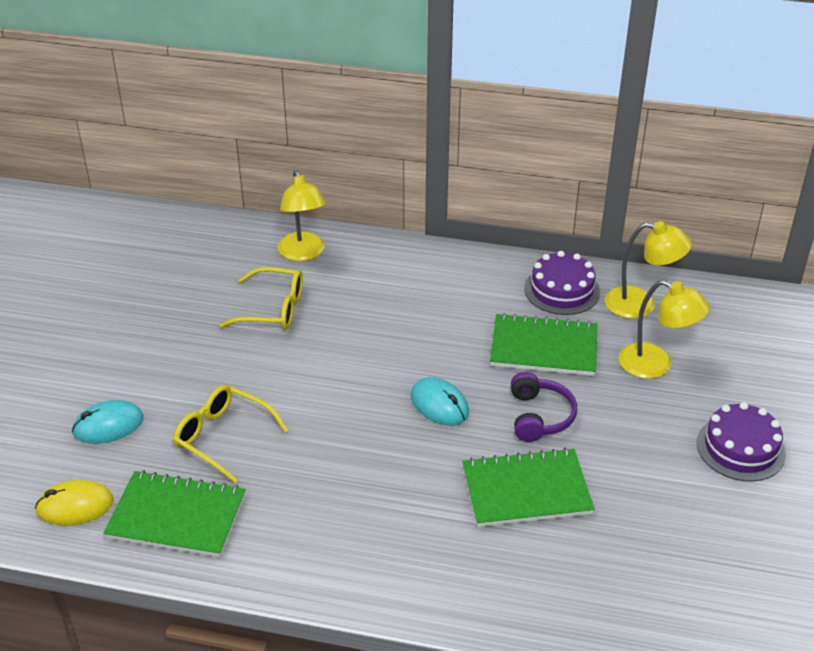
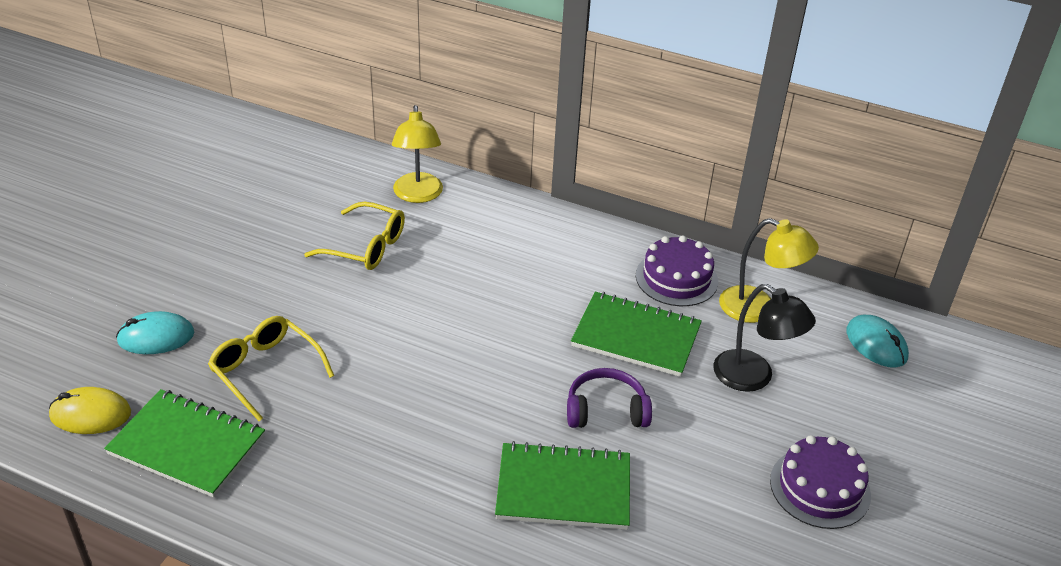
camera: 10 degrees right, 0 degrees up
(439, 405) = (502, 378): turquoise mouse -> turquoise mouse (876, 344)
(539, 416) = (606, 410): purple headphones -> purple headphones turned 105 degrees counterclockwise
(656, 365) = (753, 377): yellow lamp -> black lamp

